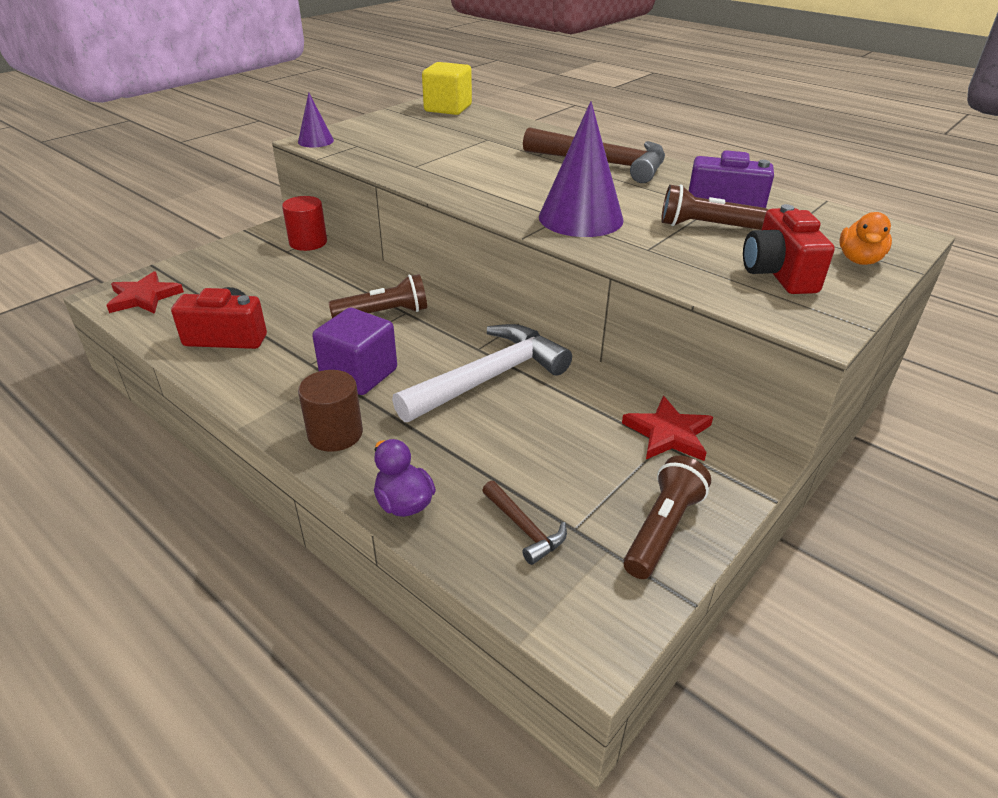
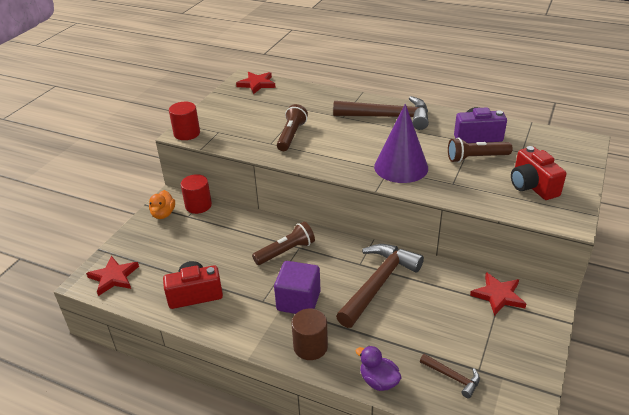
camera: 15 degrees left, 0 degrees up
(315, 141) = (187, 133): purple cone -> red cylinder
(448, 108) = (257, 84): yellow cube -> red star
(489, 378) = (378, 283): white hammer -> brown hammer
(662, 529) = (523, 357): brown flashlight -> brown flashlight (291, 135)
(859, 260) = (569, 166): orange duck -> orange duck (163, 214)

